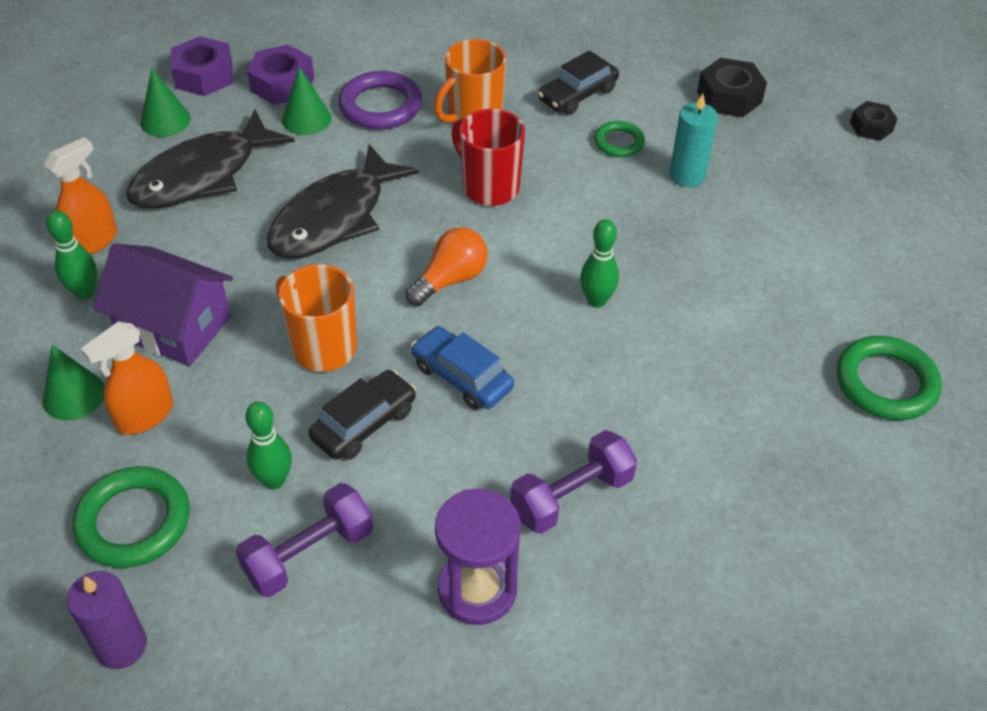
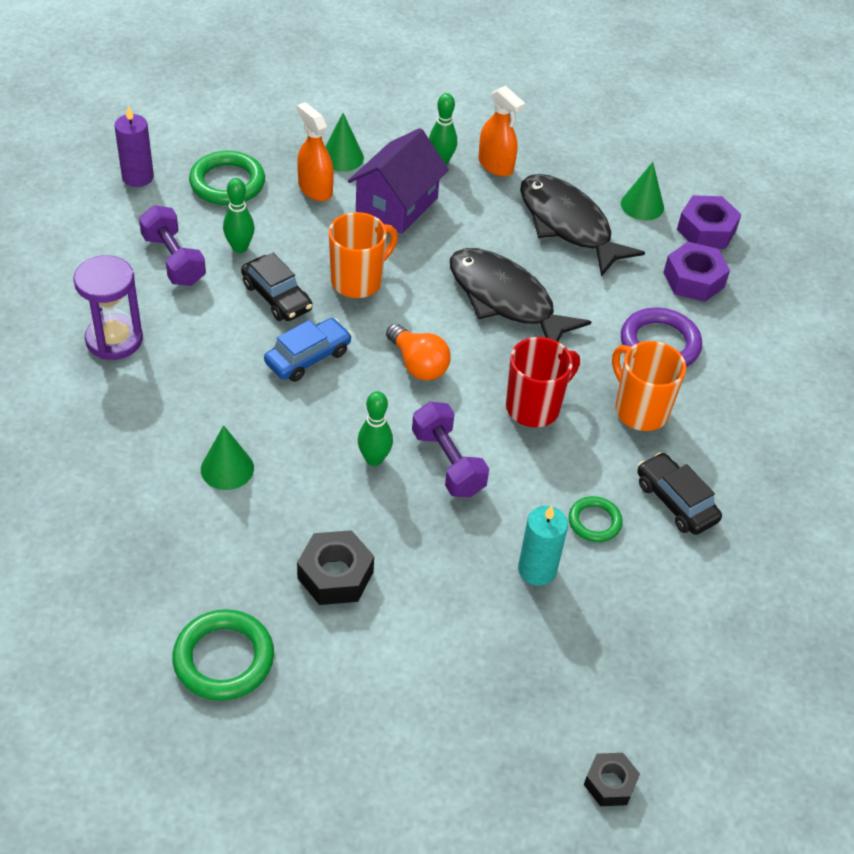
camera: 95 degrees right, 0 degrees up
(306, 119) = (641, 292): green cone -> green cone (227, 468)
(571, 496) = (174, 404): purple dumbbell -> purple dumbbell (448, 463)
(729, 97) = (671, 645): black nut -> black nut (335, 575)

